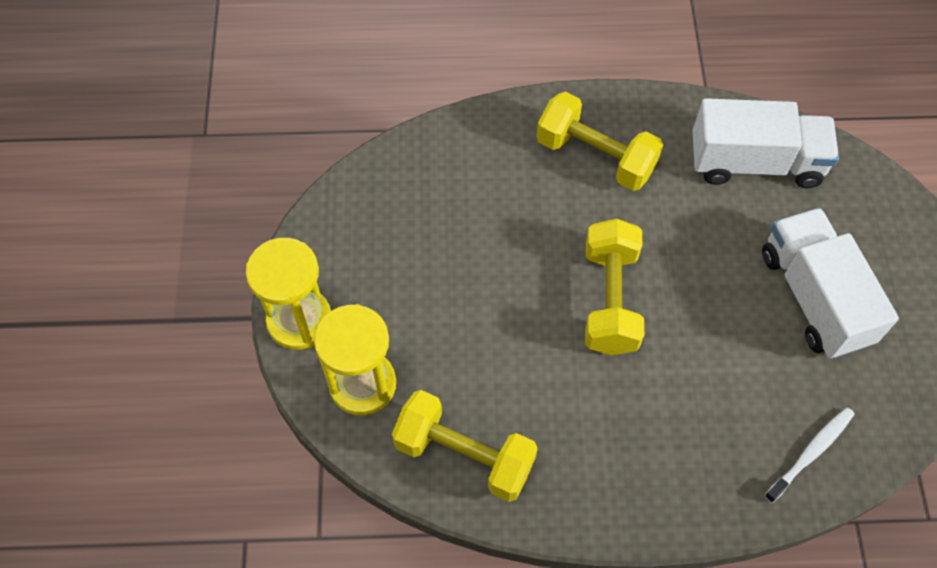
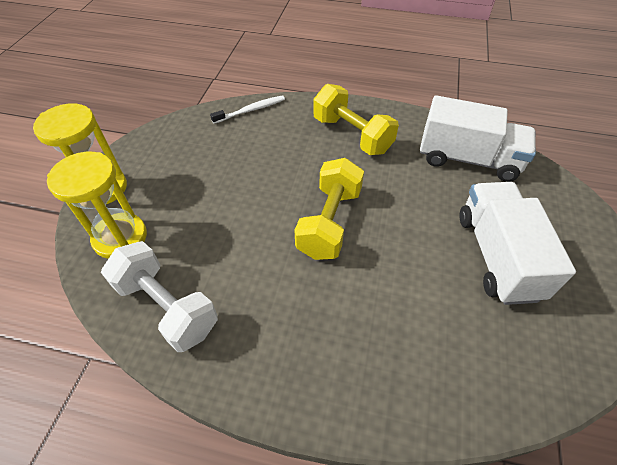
camera: 15 degrees right, 10 degrees down
(464, 455) = (167, 307): yellow dumbbell -> white dumbbell
(810, 453) = (468, 383): white toothbrush -> white toothbrush (250, 110)

